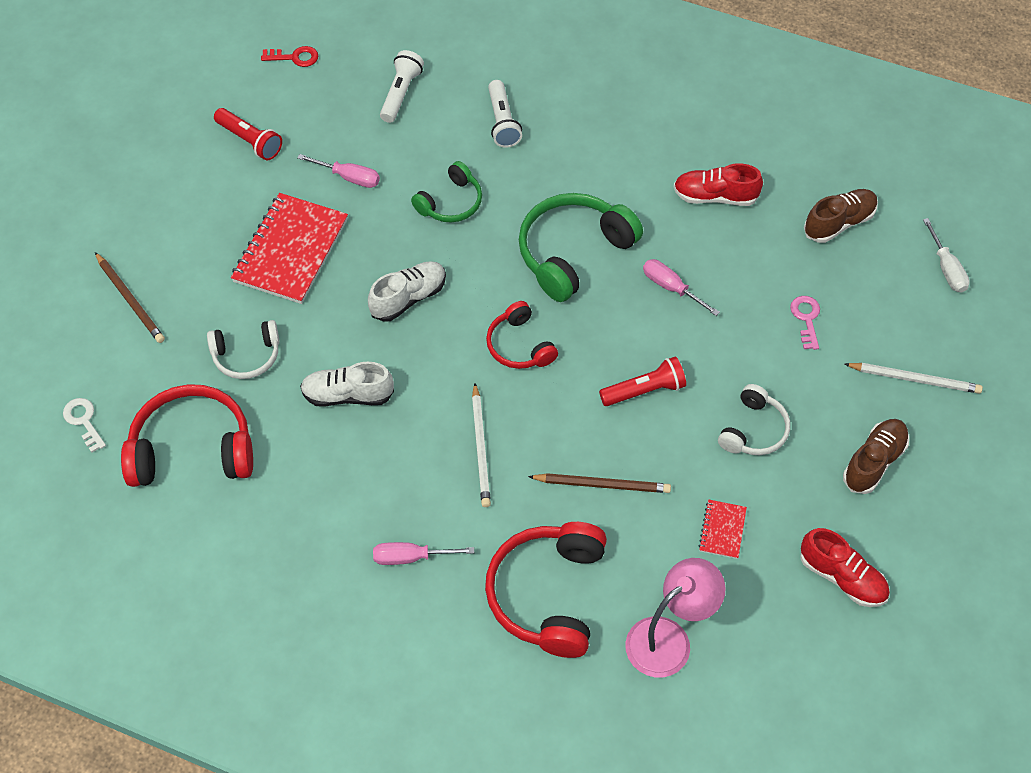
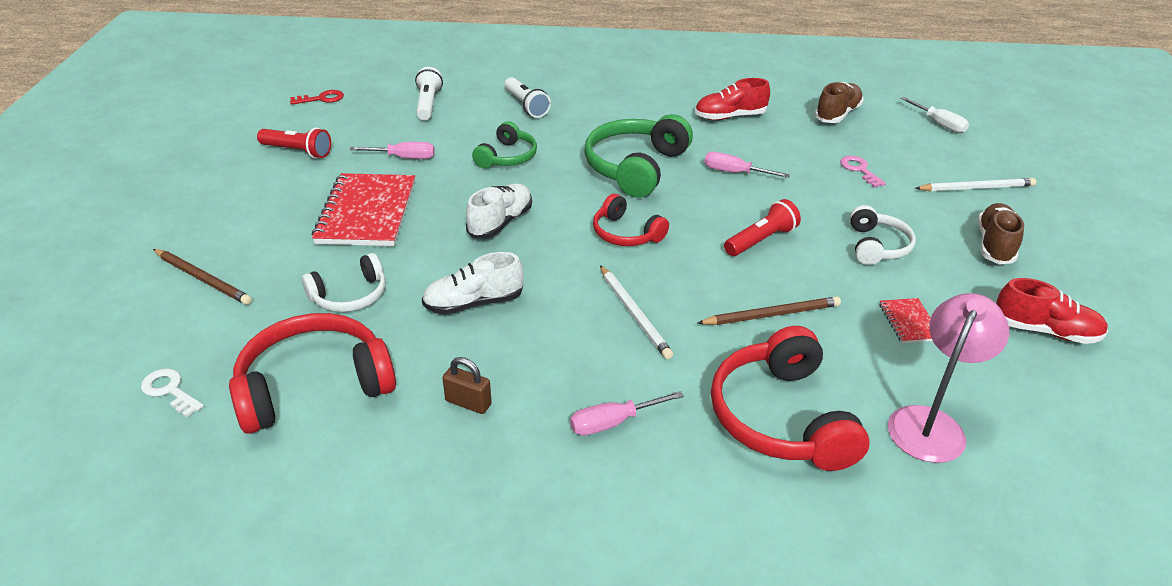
camera: 20 degrees left, 20 degrees down
(305, 503) = (468, 403): none -> brown padlock

